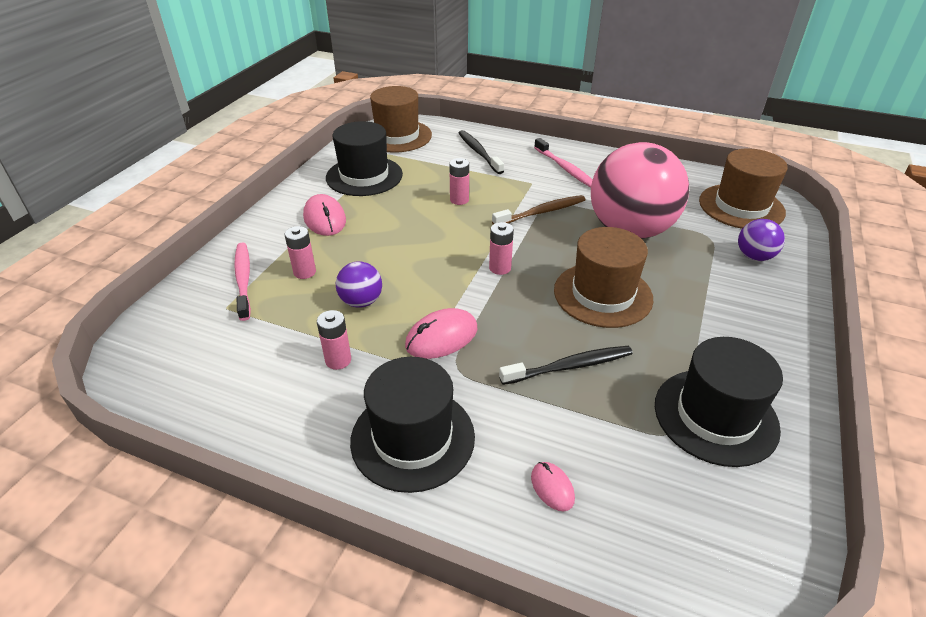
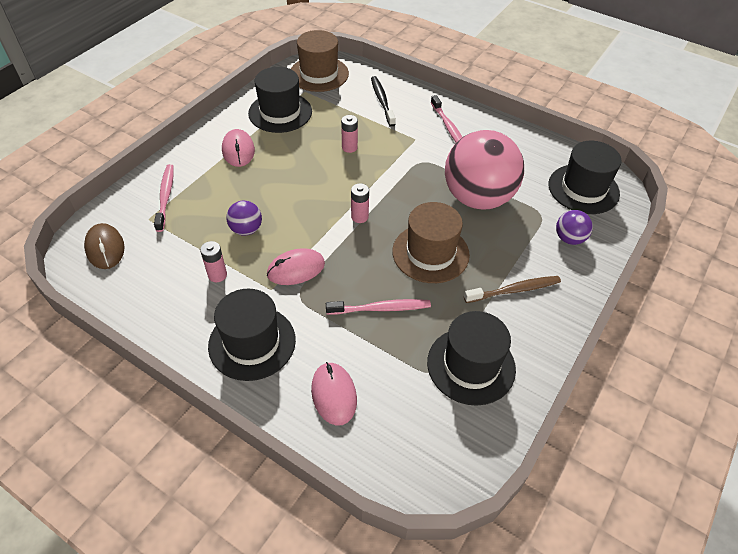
camera: 10 degrees right, 10 degrees up
(171, 351) = (105, 248): none -> brown mouse
(304, 272) = (211, 197): pink battery -> none
(541, 212) = (412, 169): brown toothbrush -> brown toothbrush (514, 290)
(552, 487) = (334, 394): pink mouse -> pink mouse, size x1.75
(569, 366) = (381, 308): black toothbrush -> pink toothbrush
(741, 206) = (583, 189): brown hat -> black hat

